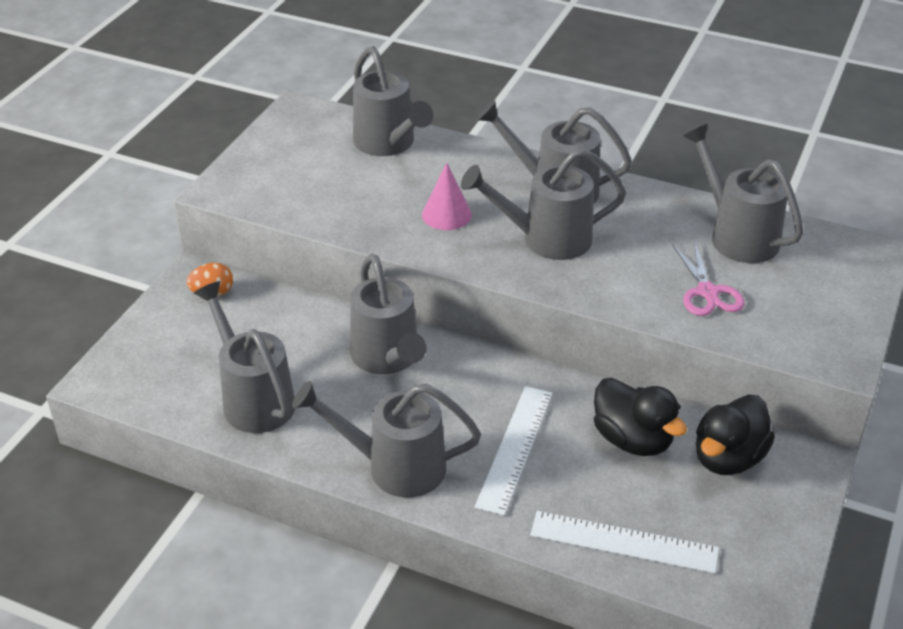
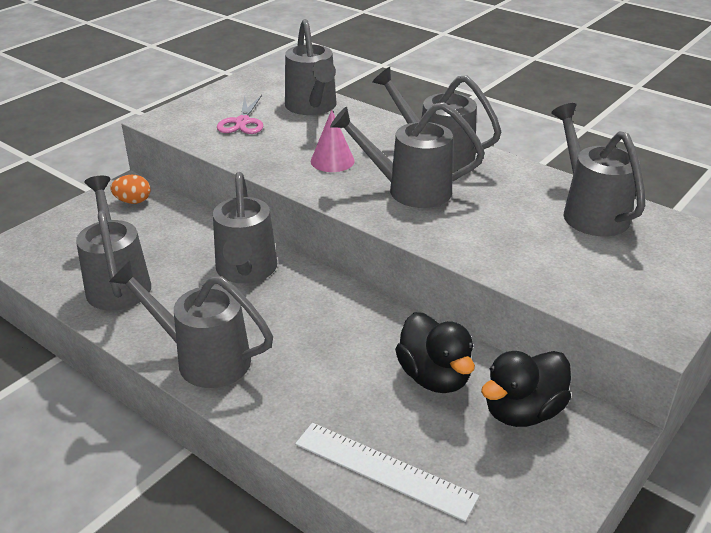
camera: 15 degrees right, 5 degrees down
(515, 448) = (320, 364): white ruler -> none
(707, 292) = (541, 253): pink scissors -> pink scissors (242, 122)

